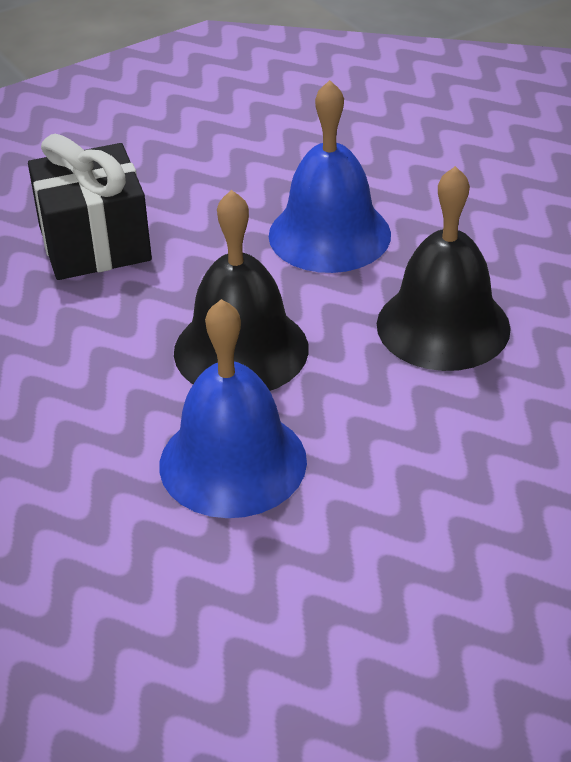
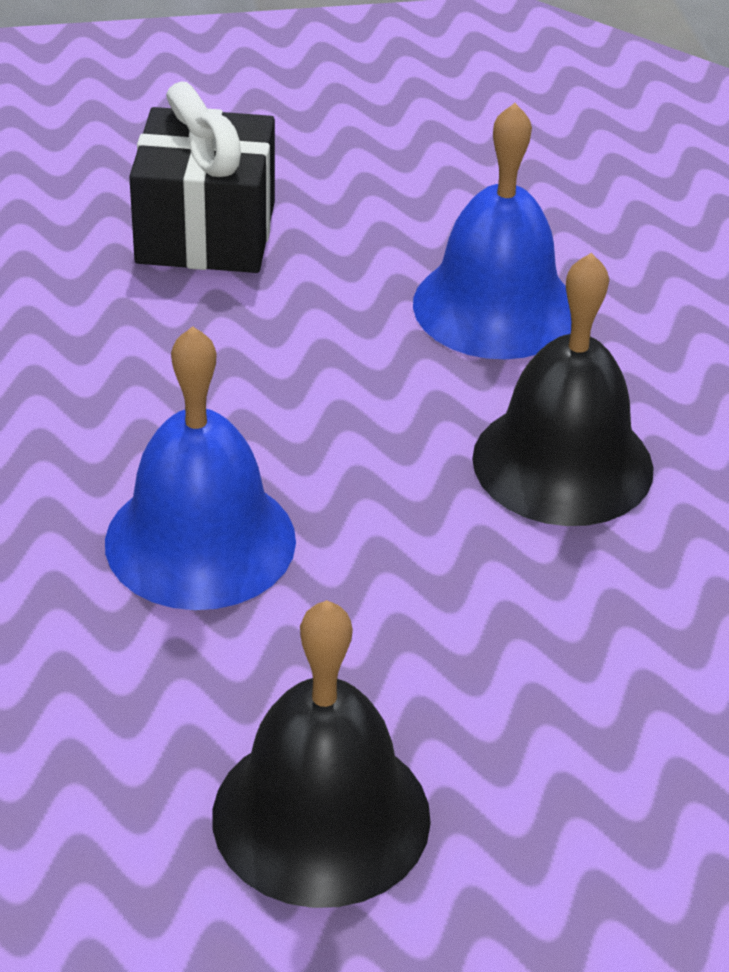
camera: 20 degrees right, 0 degrees up
(241, 349) = (295, 412): black bell -> black bell (321, 816)

